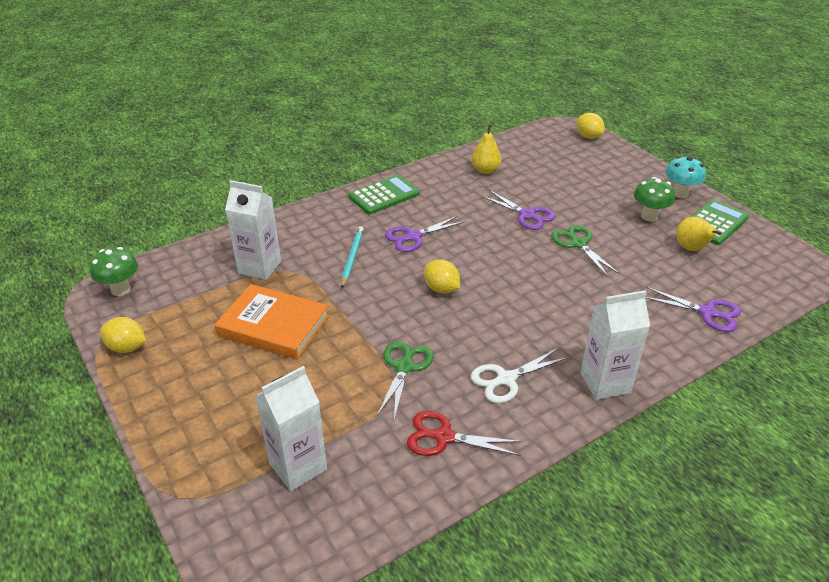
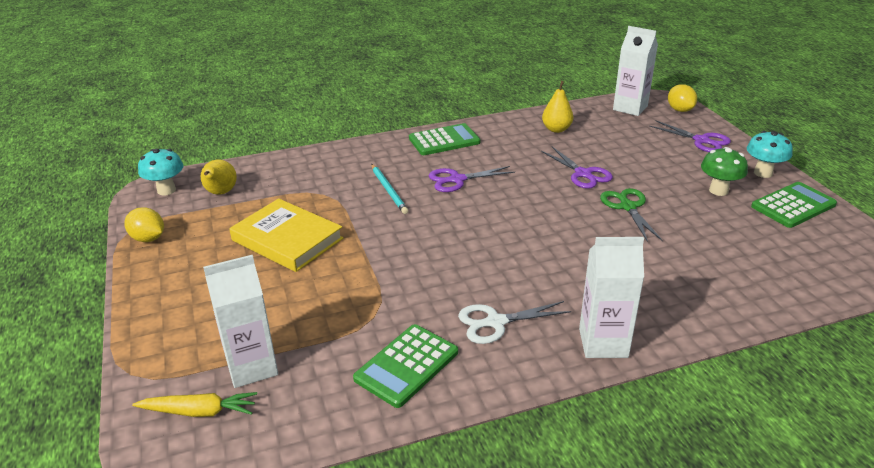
camera: 15 degrees right, 5 degrees down
(121, 289) = (166, 190): green mushroom -> turquoise mushroom
(259, 267) = (298, 188): white carton -> white carton (630, 108)
(266, 522) = (199, 411): none -> yellow carrot
(273, 326) = (287, 239): orange book -> yellow book
(352, 257) = (389, 190): turquoise pencil -> turquoise pencil turned 135 degrees clockwise
(404, 367) = (396, 294): green scissors -> none
(441, 289) = (465, 229): yellow lemon -> none
(443, 437) = (407, 365): red scissors -> green calculator
(692, 249) = (756, 227): yellow pear -> yellow pear (220, 193)
(708, 313) = (751, 292): purple scissors -> purple scissors (701, 141)

